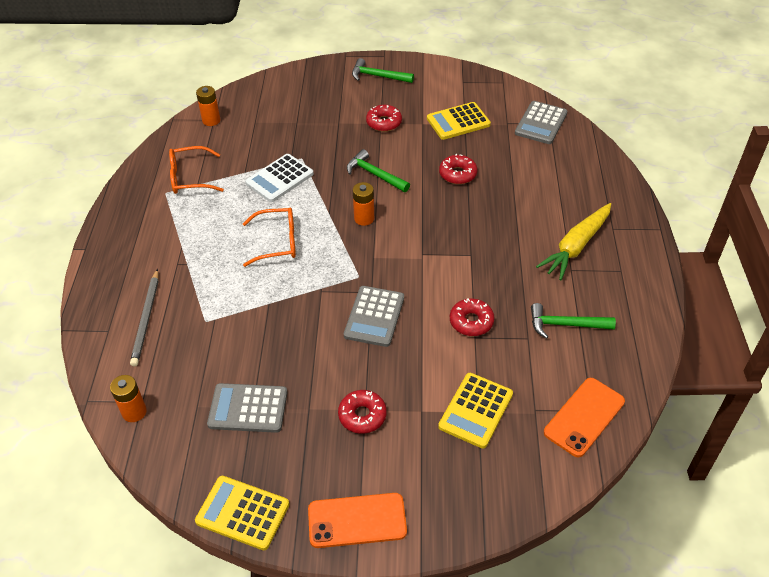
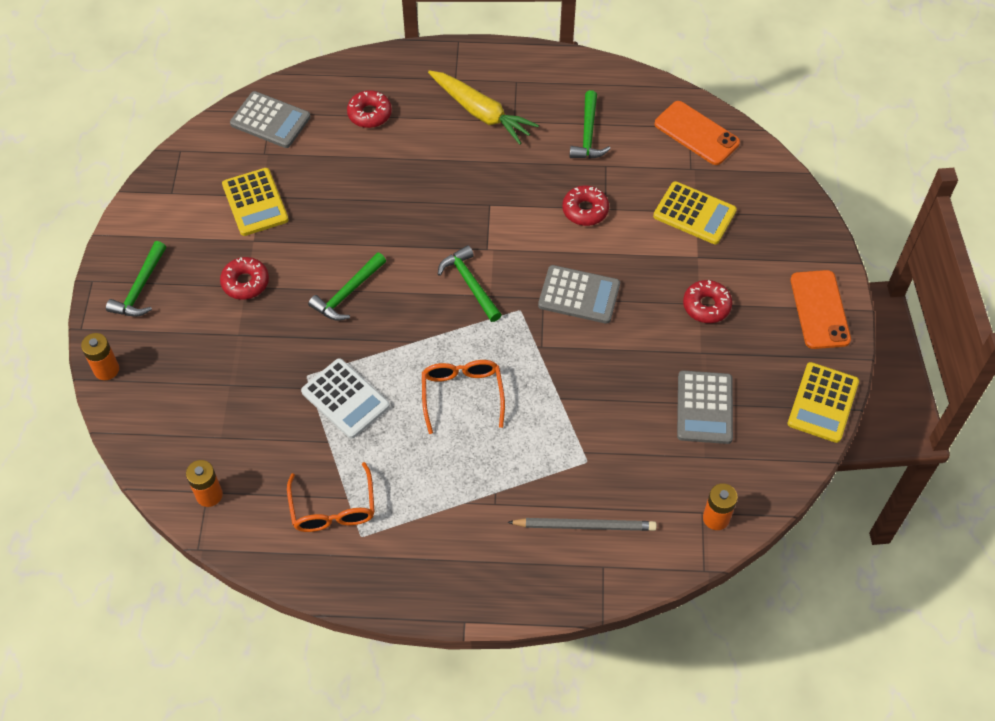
camera: 90 degrees left, 10 degrees up
(364, 218) = (426, 305): orange battery -> orange battery (106, 369)
(385, 244) = (470, 284): none -> green hammer
(457, 174) = (355, 208): red donut -> red donut (369, 114)

